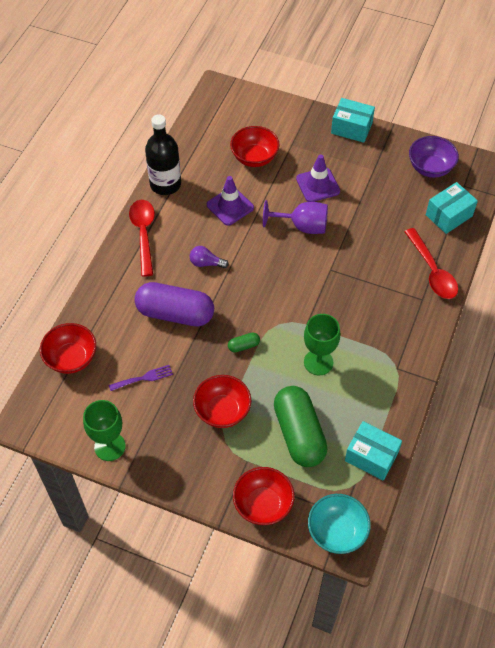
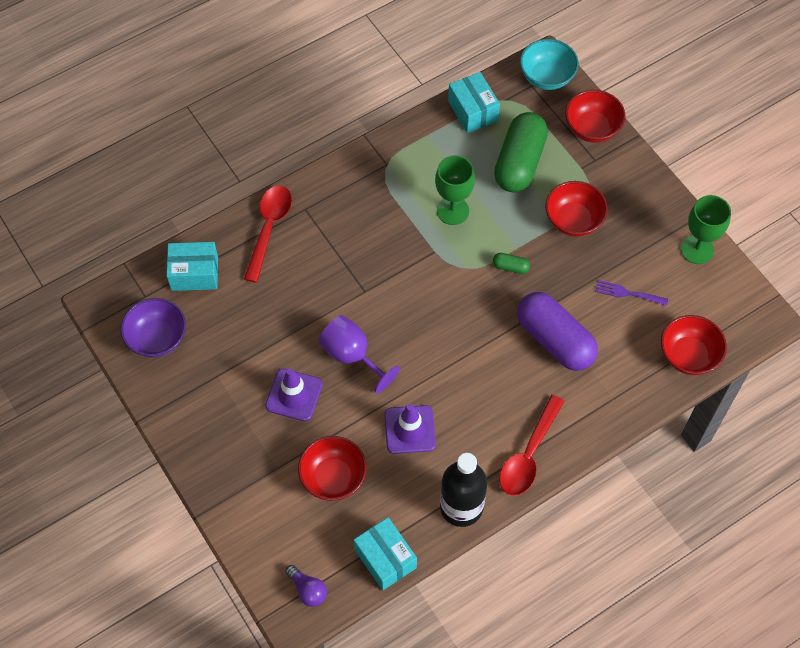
camera: 145 degrees left, 5 degrees up
(206, 263) = (485, 376): purple light bulb -> purple light bulb (308, 590)
(351, 128) = (190, 445): turquoise box -> turquoise box (385, 559)

